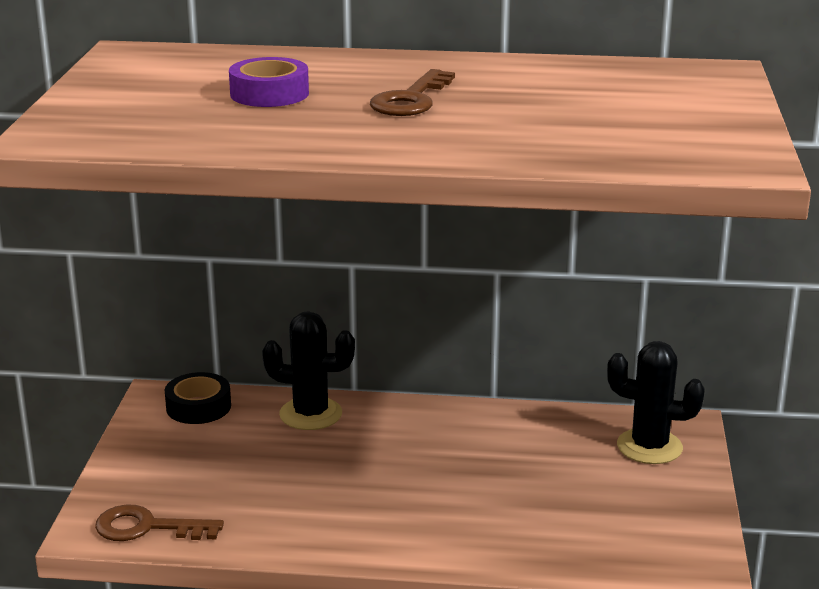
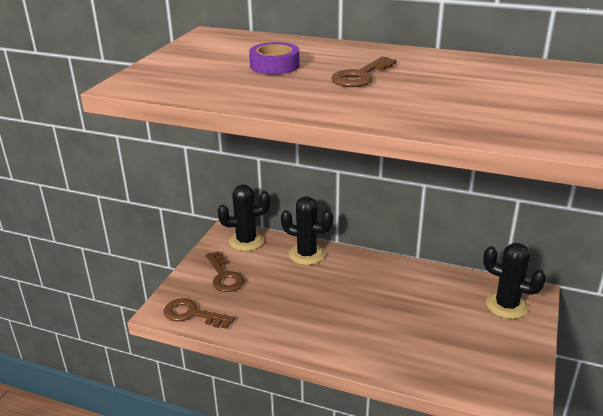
camera: 15 degrees right, 5 degrees up
(180, 464) = (224, 276): none -> brown key
(198, 407) = (246, 241): black tape -> black cactus

